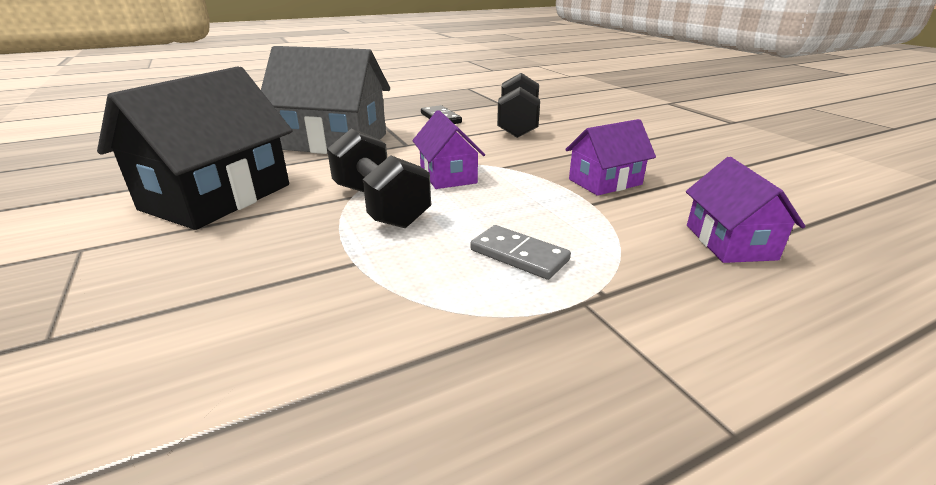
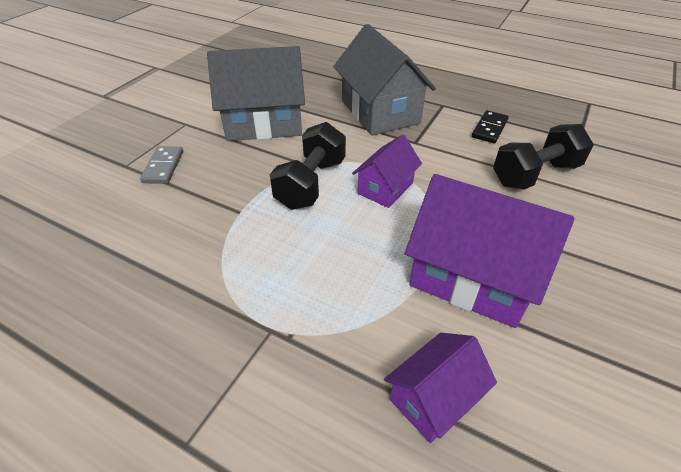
camera: 55 degrees right, 15 degrees up
(217, 197) = (264, 123): black house -> grey house
(519, 255) = (303, 275): grey domino -> grey domino (163, 167)
(605, 182) = (472, 277): purple house -> purple house, size x1.81

